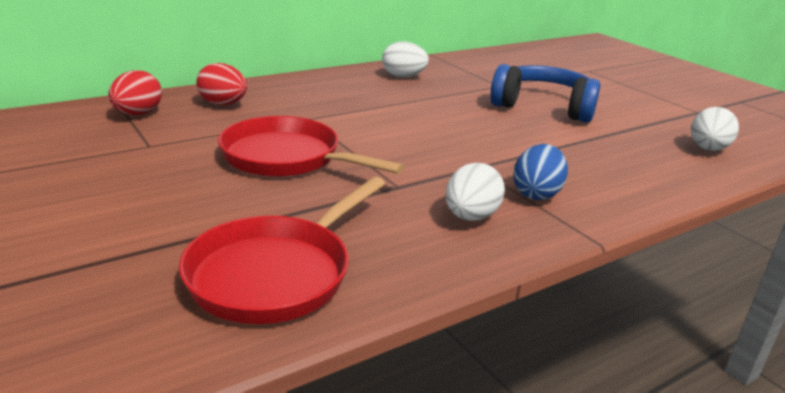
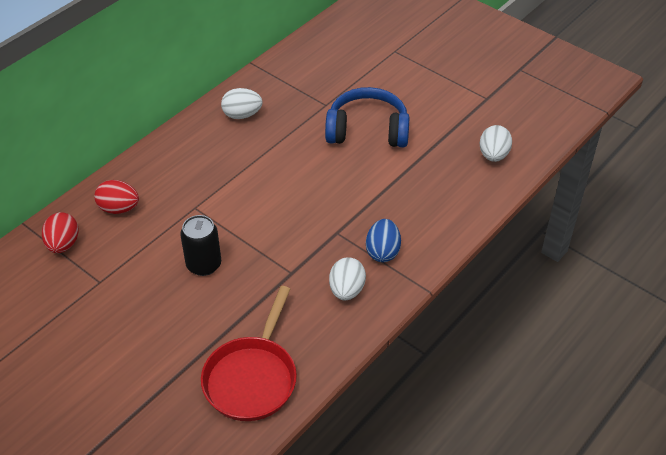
camera: 15 degrees left, 20 degrees up
(287, 158) = (204, 265): red pan -> black can

